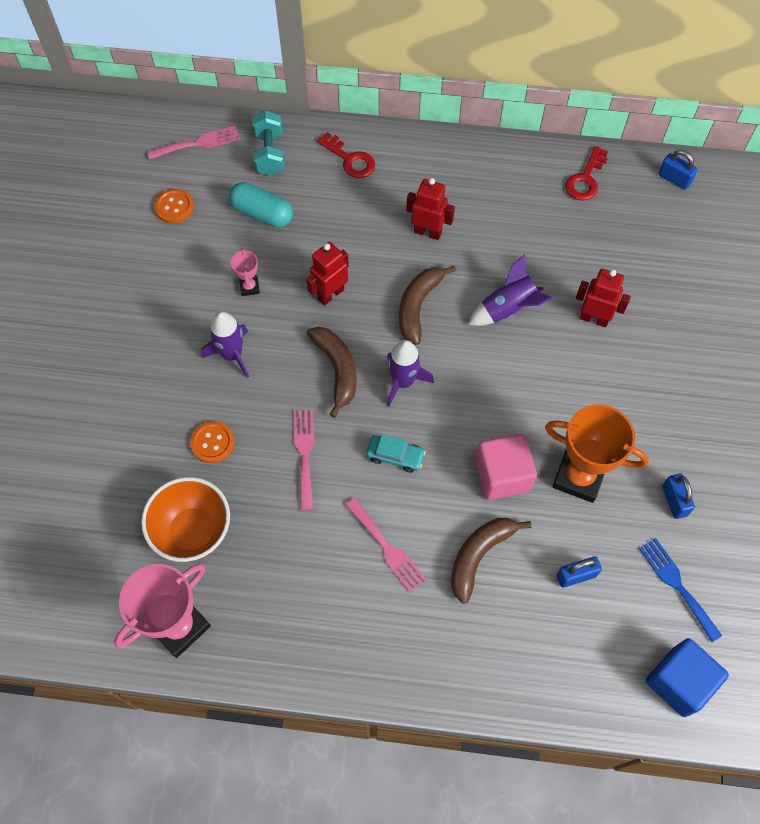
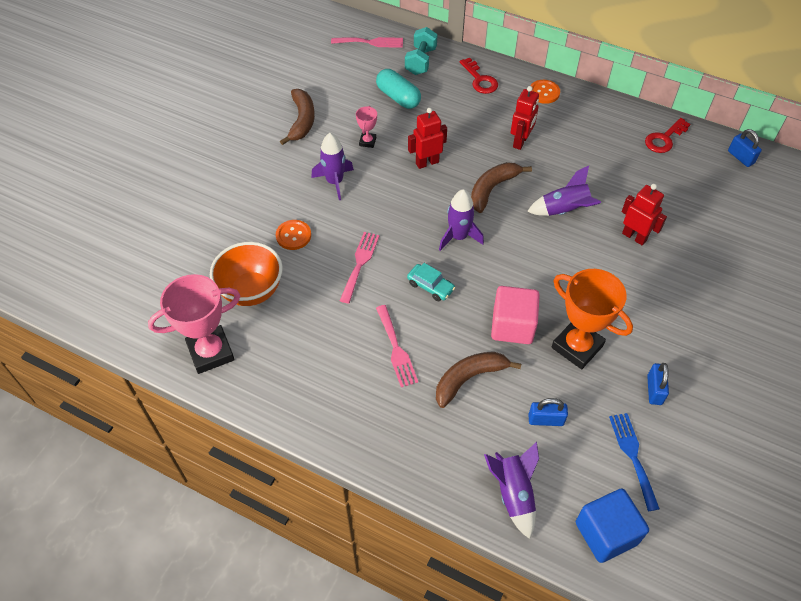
camera: 20 degrees right, 10 degrees down
(174, 207) = (335, 77): orange button -> orange button (544, 92)
(337, 369) = (410, 214): brown banana -> brown banana (302, 121)
(428, 232) = (520, 142): red robot -> red robot turned 75 degrees clockwise
(572, 673) = (513, 493): none -> purple rocket

